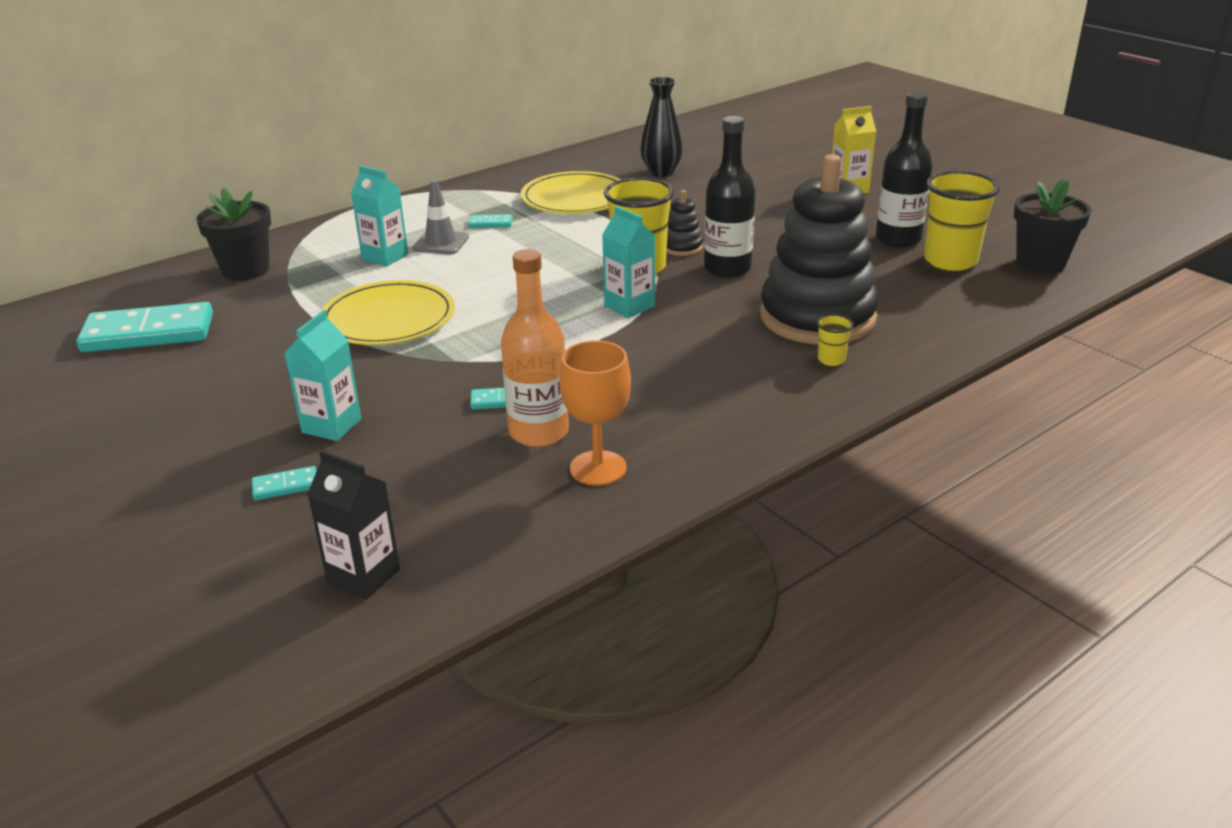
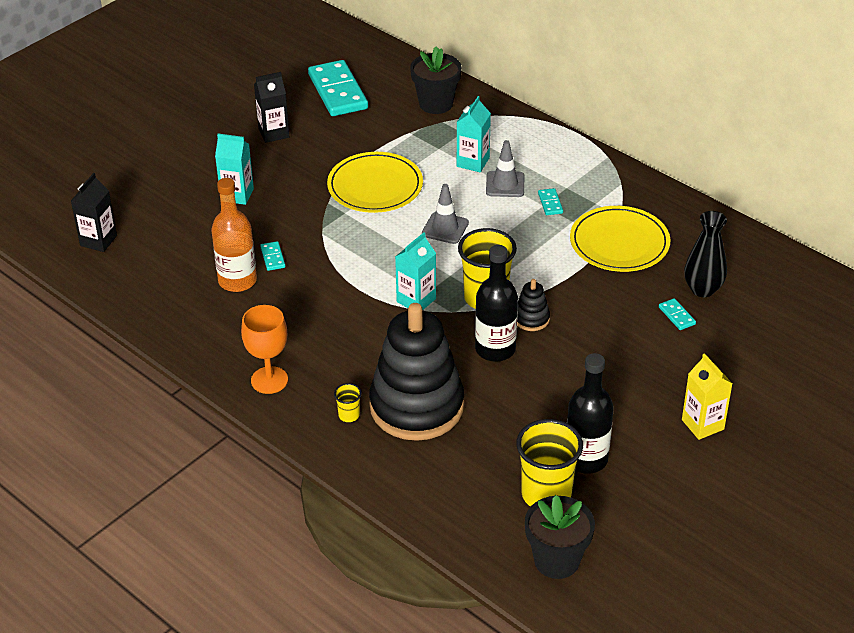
camera: 80 degrees right, 10 degrees up
(201, 388) = (273, 133): none -> black carton
(285, 486) = (175, 193): turquoise domino -> turquoise domino (677, 316)
(502, 281) = (445, 228): none -> grey traffic cone
(598, 468) = (199, 312): orange goblet -> orange goblet (269, 380)

